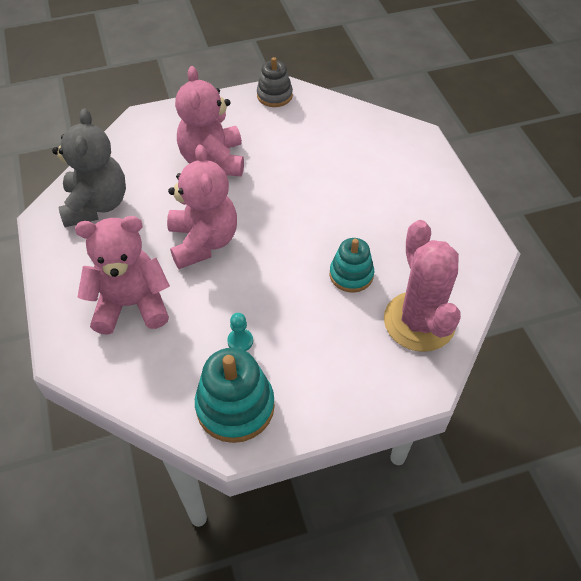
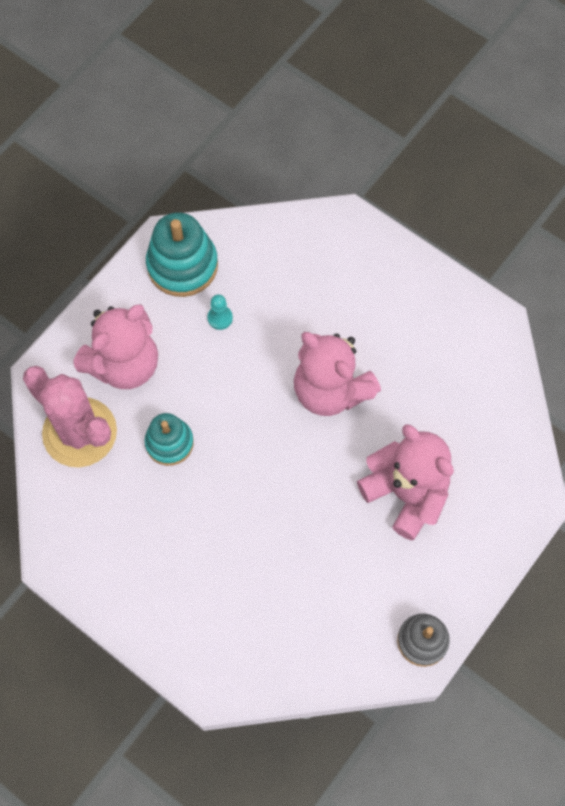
camera: 145 degrees right, 15 degrees up
(96, 205) = (466, 364): grey teddy bear -> none
(131, 304) = (337, 292): pink teddy bear -> pink teddy bear (124, 364)

